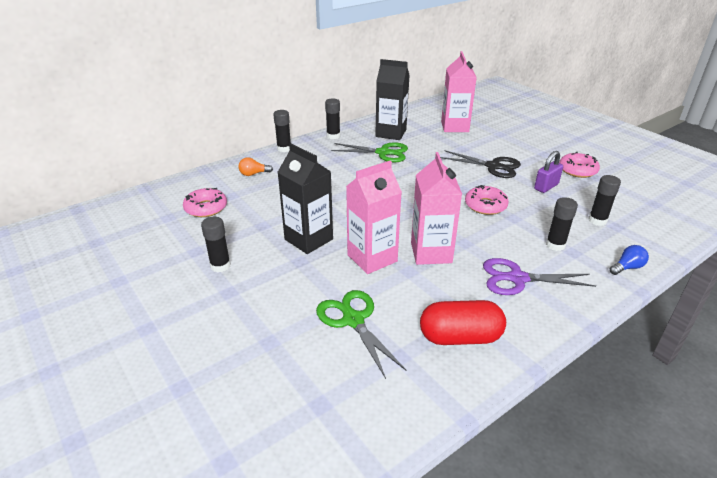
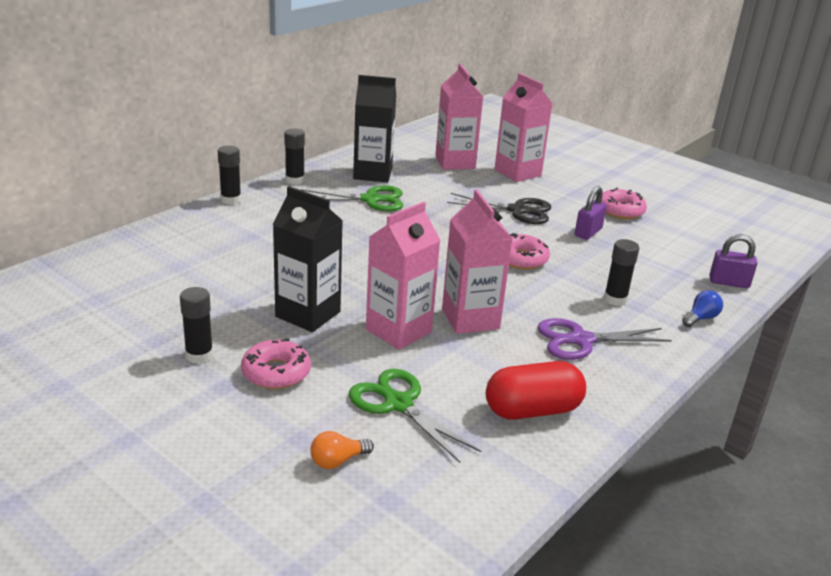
camera: 15 degrees left, 5 degrees down
(206, 208) = (148, 284): pink donut -> pink donut (276, 372)
(253, 174) = (200, 235): orange light bulb -> orange light bulb (337, 461)
(501, 136) = (517, 172): none -> pink carton
(597, 220) = (656, 268): black glue stick -> none
(659, 237) = (729, 282): none -> purple padlock

